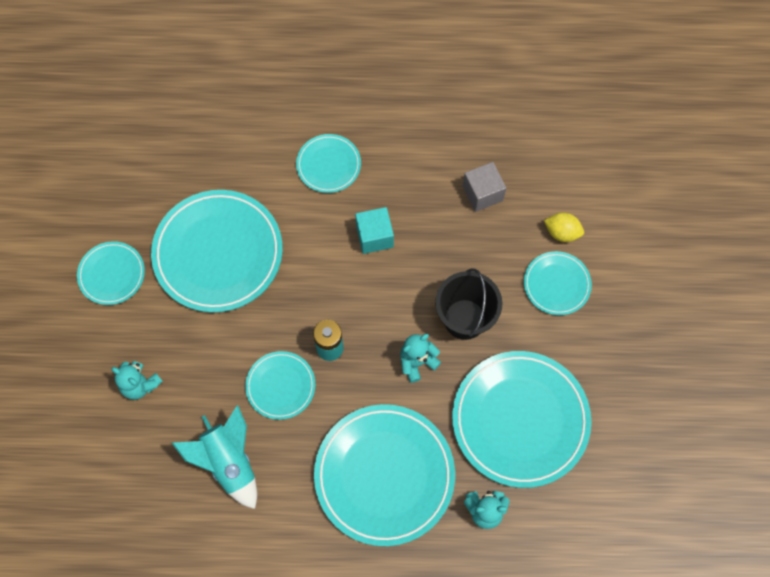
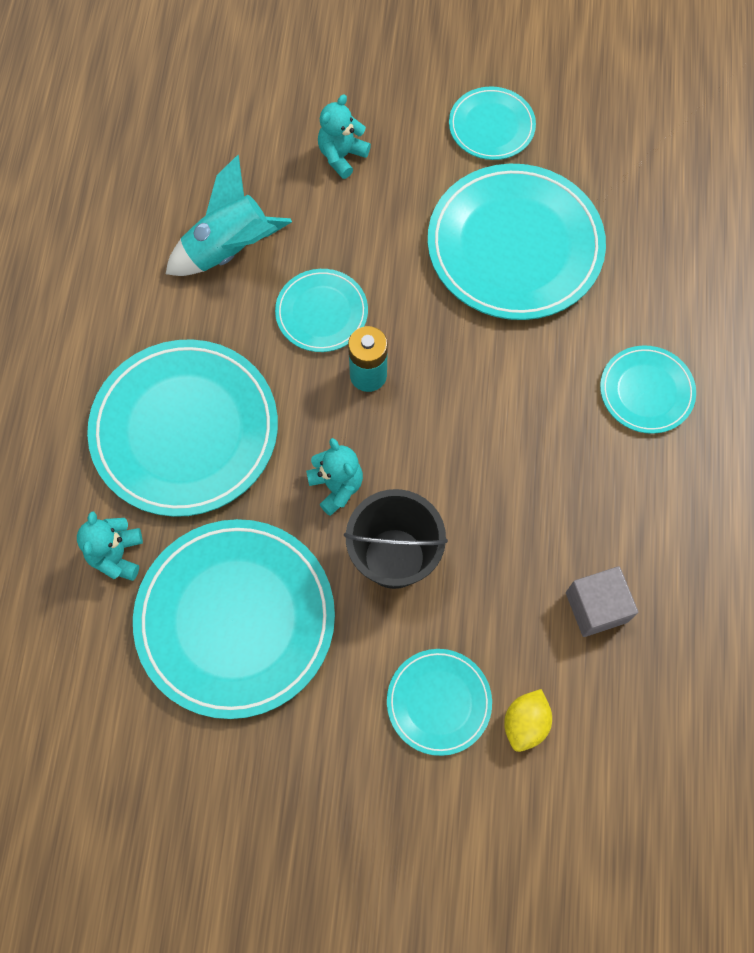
camera: 95 degrees right, 0 degrees up
(374, 236) = (530, 445): turquoise cube -> none

